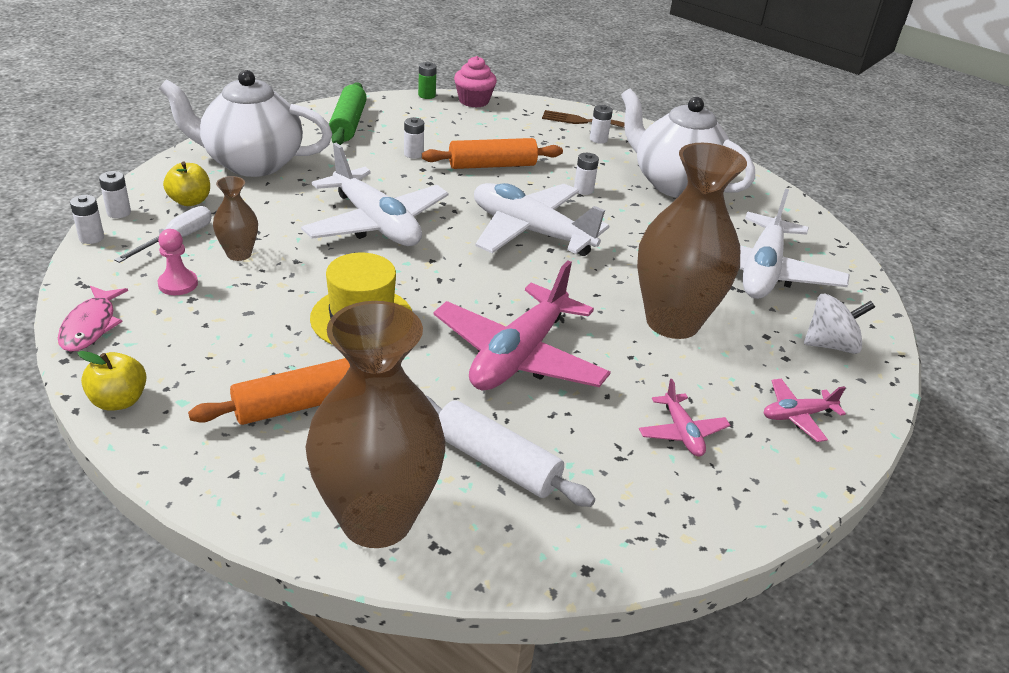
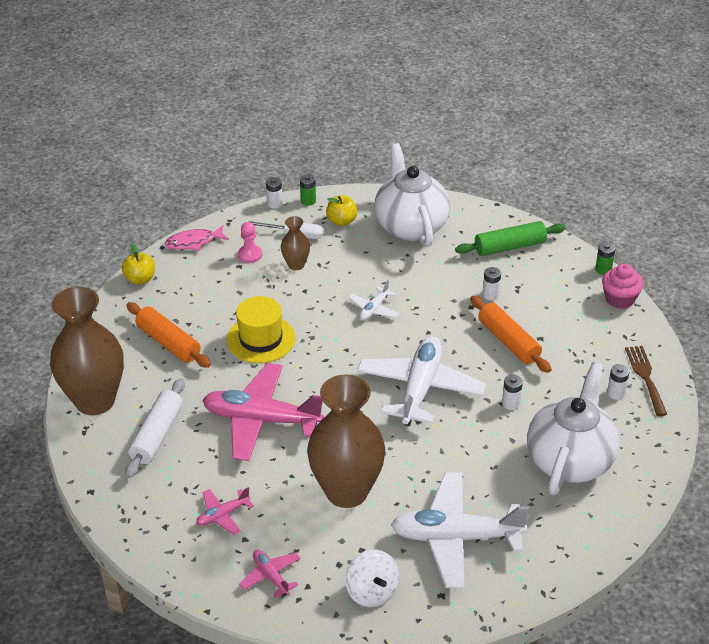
camera: 75 degrees right, 5 degrees up
(119, 212) = (308, 201): white battery -> green battery
(376, 224) = (374, 309): white plane -> white plane, size x0.46

